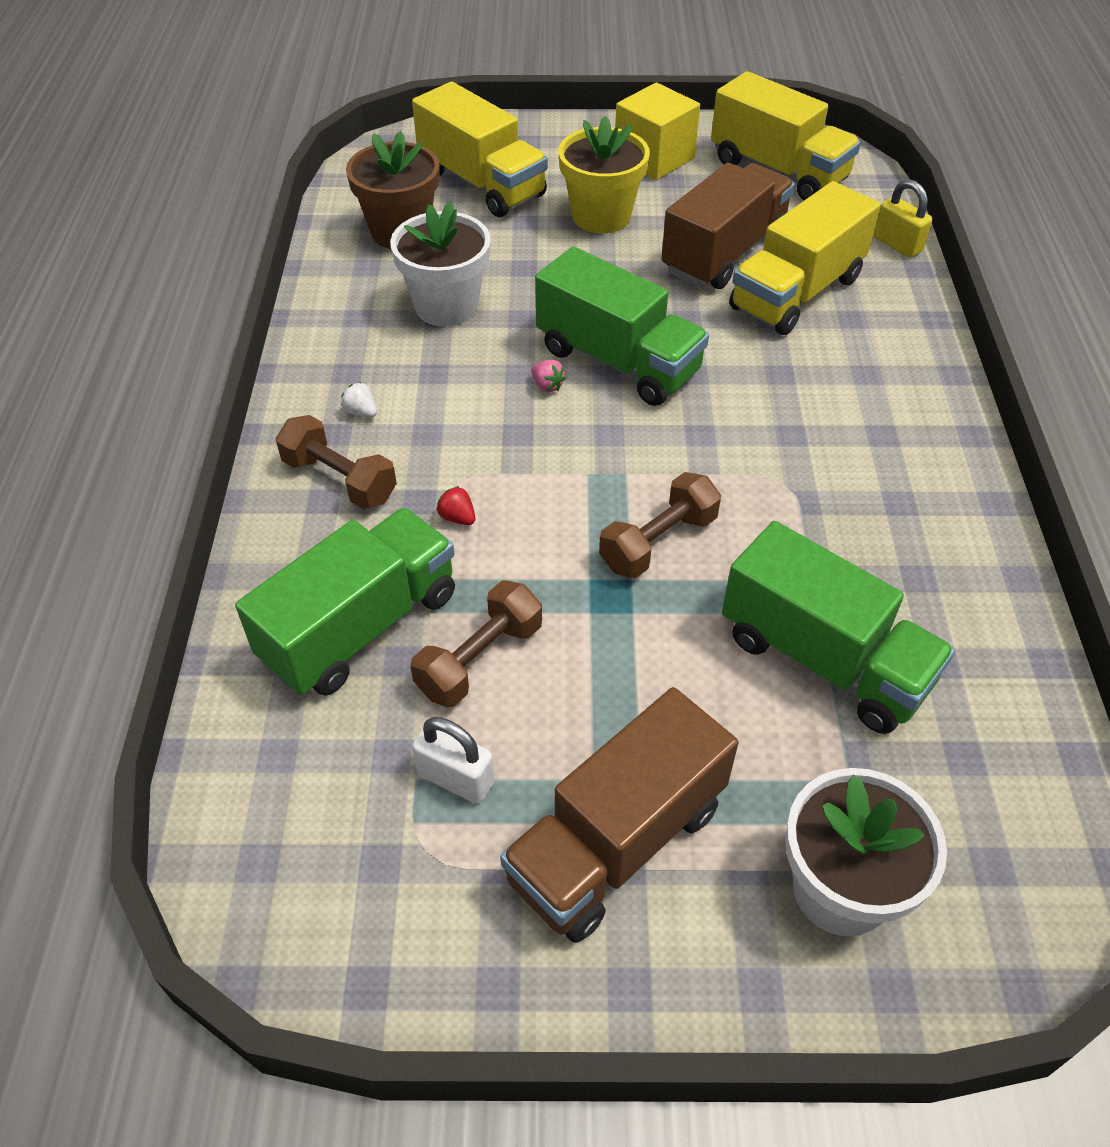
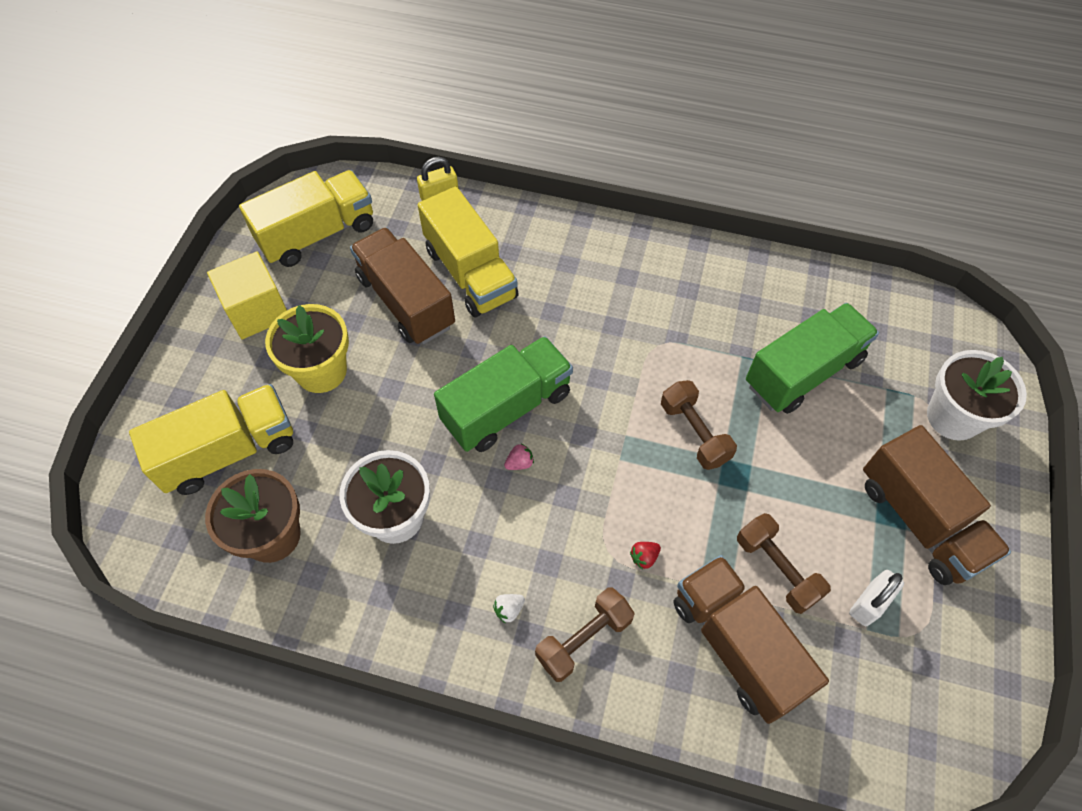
camera: 75 degrees left, 10 degrees up
(360, 627) = (736, 645): green truck -> brown truck

